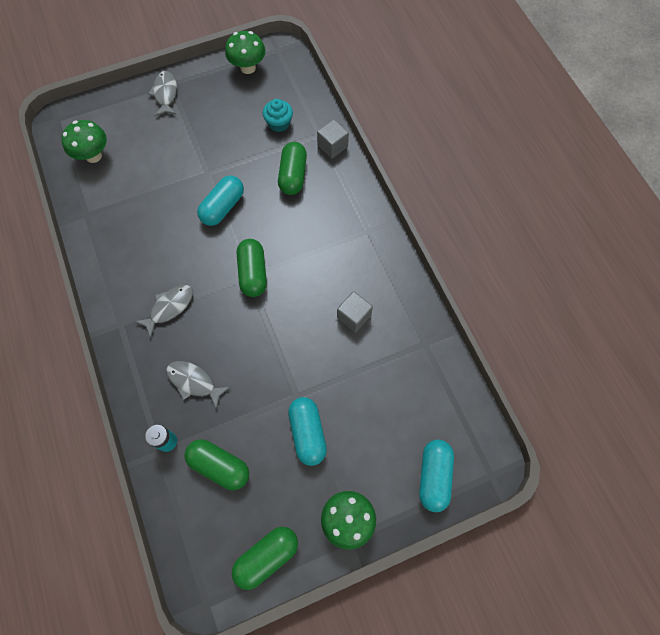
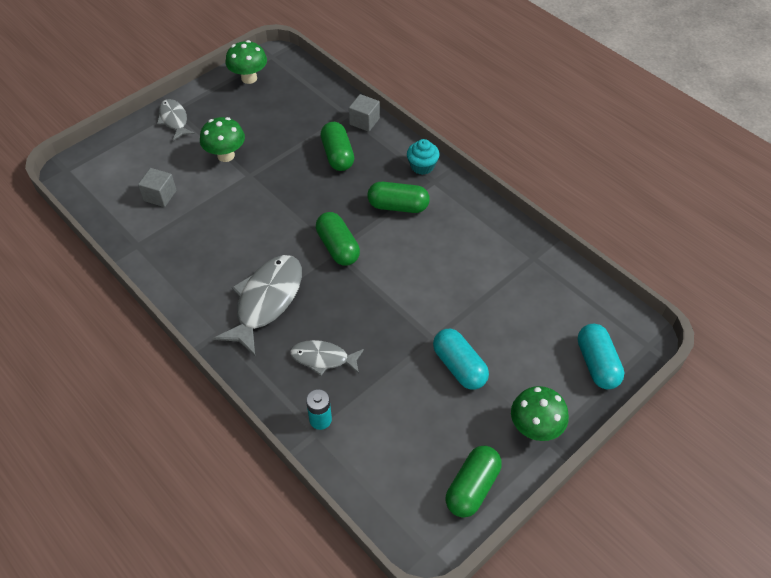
camera: 20 degrees left, 15 degrees down
(93, 156) = (122, 191): green mushroom -> green mushroom (226, 155)
(169, 307) = (266, 301): grey fish -> grey fish, size x1.73
(219, 466) = (385, 423): green capsule -> green capsule (398, 206)
(223, 207) = (280, 200): turquoise capsule -> none
(279, 123) = (302, 116): turquoise cupcake -> turquoise cupcake (422, 166)
(354, 316) = (455, 255): grey cube -> grey cube (160, 195)

